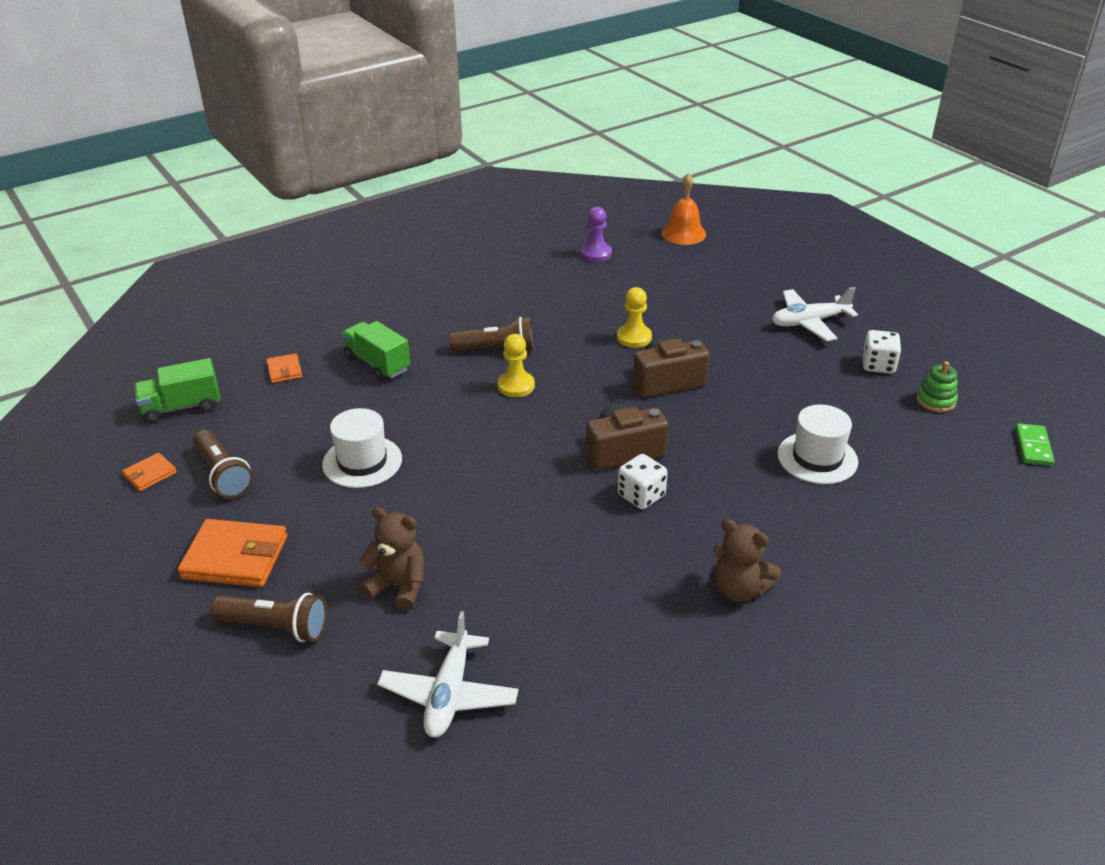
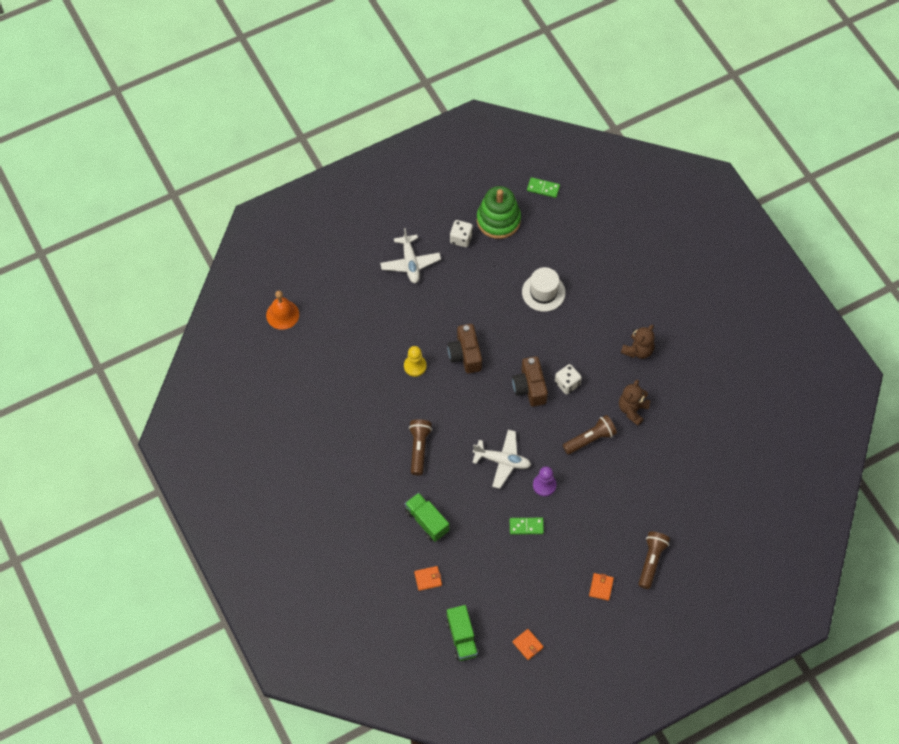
camera: 85 degrees left, 25 degrees up
(223, 475) = (532, 603): brown flashlight -> brown flashlight (590, 439)
(235, 557) = (601, 587): orange wallet -> orange wallet, size x0.52
(362, 462) = (526, 526): white hat -> green domino
(377, 364) = (427, 521): green truck -> green truck turned 90 degrees clockwise
(398, 586) = (627, 505): brown teddy bear -> brown teddy bear (632, 410)
(449, 694) = (695, 482): white plane -> white plane (502, 461)
(516, 386) = (460, 439): yellow pawn -> none
(596, 253) = (303, 376): purple pawn -> purple pawn (544, 485)
(936, 400) = (498, 220): green stacking toy -> green stacking toy, size x2.01

